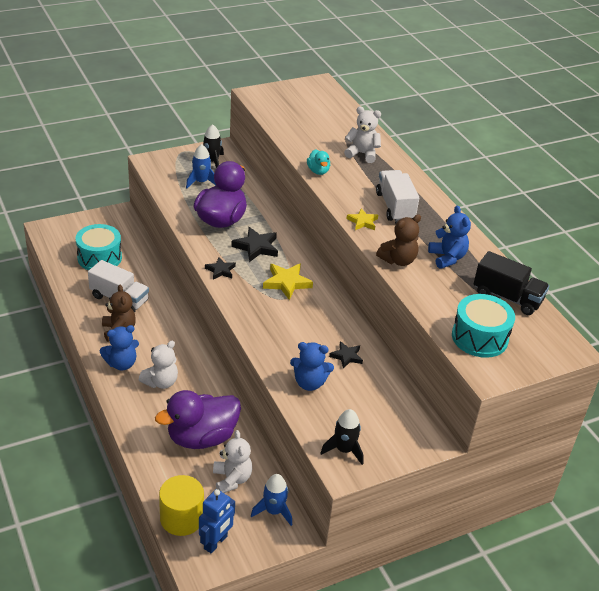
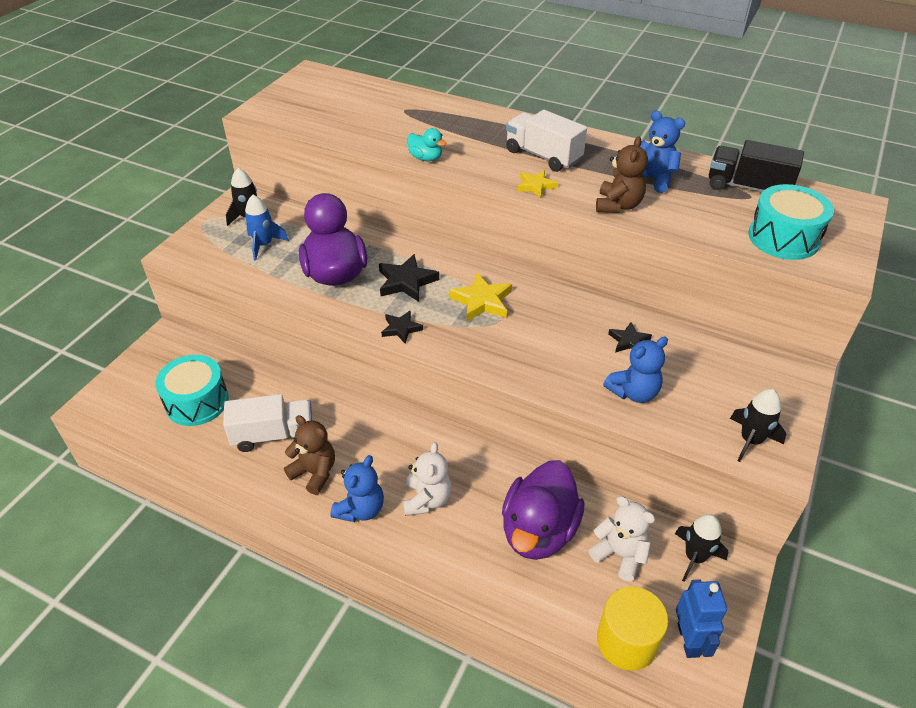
camera: 35 degrees left, 5 degrees up
(274, 511) = (695, 557): blue rocket -> black rocket
(362, 154) = (444, 121): white teddy bear -> none
(507, 297) = (748, 187): black truck -> black truck turned 150 degrees counterclockwise

